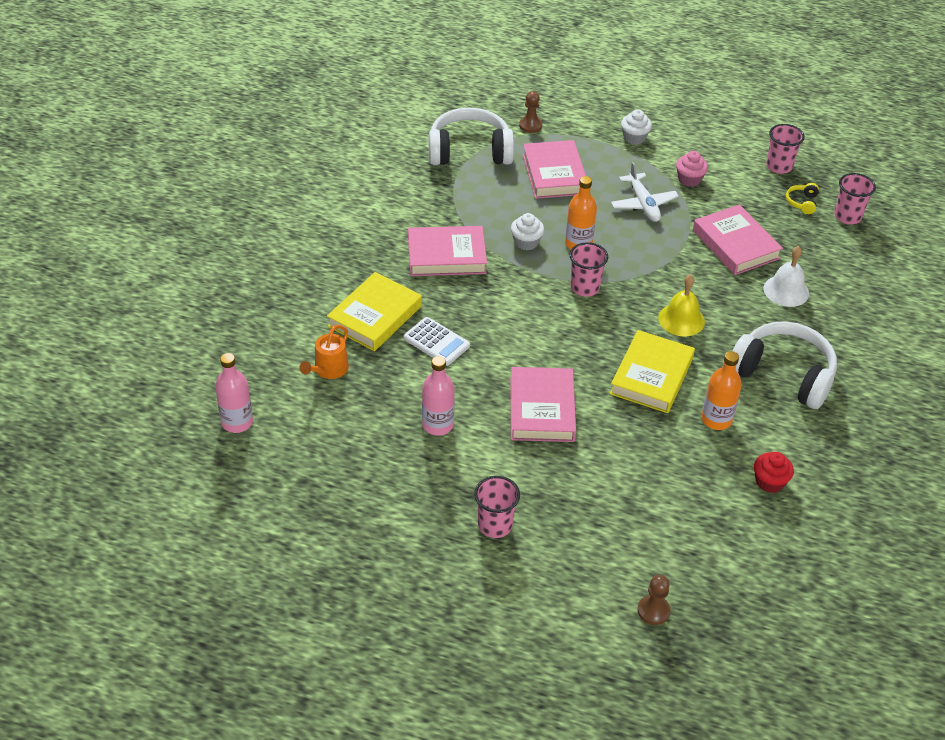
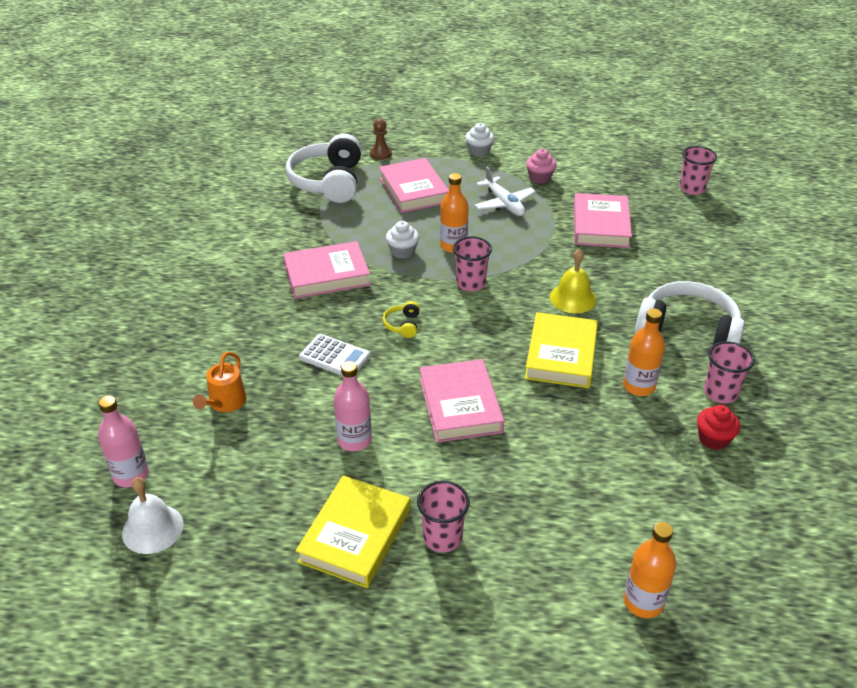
camera: 10 degrees left, 5 degrees down
(375, 316) = (265, 342): yellow book -> yellow book (355, 535)
(469, 151) = (328, 182): white headphones -> white headphones turned 75 degrees counterclockwise
(653, 611) = (643, 602): brown pawn -> orange bottle
(735, 244) = (600, 225): pink book -> pink book turned 45 degrees clockwise
(779, 166) = (616, 157): pink cup -> pink cup (720, 393)
(786, 290) = (661, 258): white bell -> white bell (152, 528)
(802, 202) = (647, 183): yellow headphones -> yellow headphones (403, 325)

